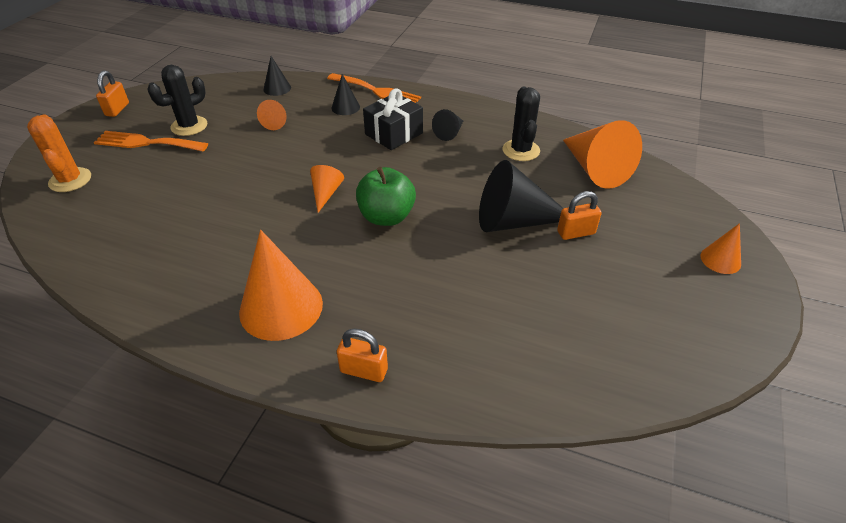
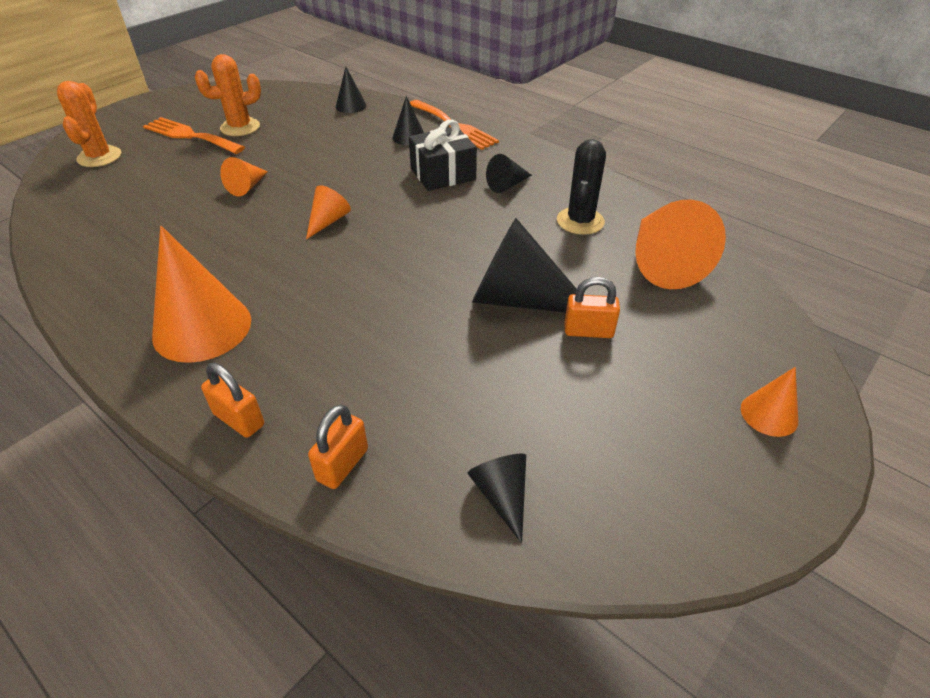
camera: 20 degrees right, 0 degrees up
(117, 109) = (186, 100): orange padlock -> orange padlock (342, 464)
(189, 126) = (240, 127): black cactus -> orange cactus
(276, 122) = (327, 139): orange cone -> orange cone (247, 186)
(386, 217) = (375, 260): green apple -> none
(589, 366) = (502, 496): none -> black cone

